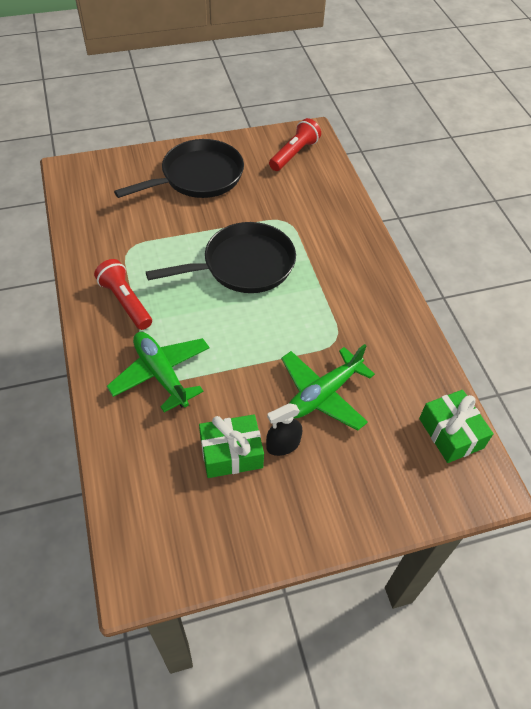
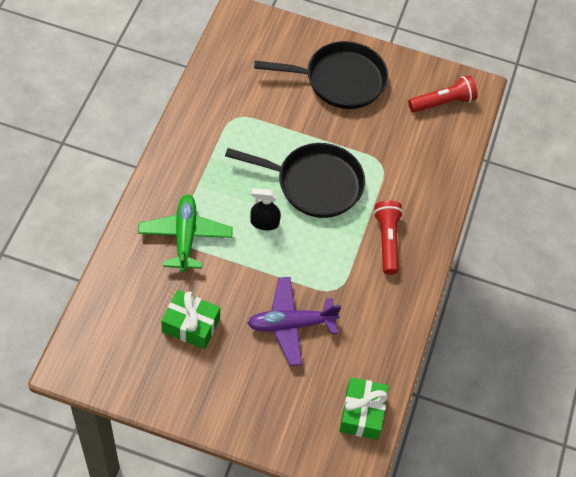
camera: 30 degrees right, 5 degrees up
(125, 302) = (201, 162): red flashlight -> red flashlight (387, 241)
(283, 444) = (231, 342): black spray bottle -> black spray bottle (264, 223)
(323, 394) = (291, 324): green plane -> purple plane

